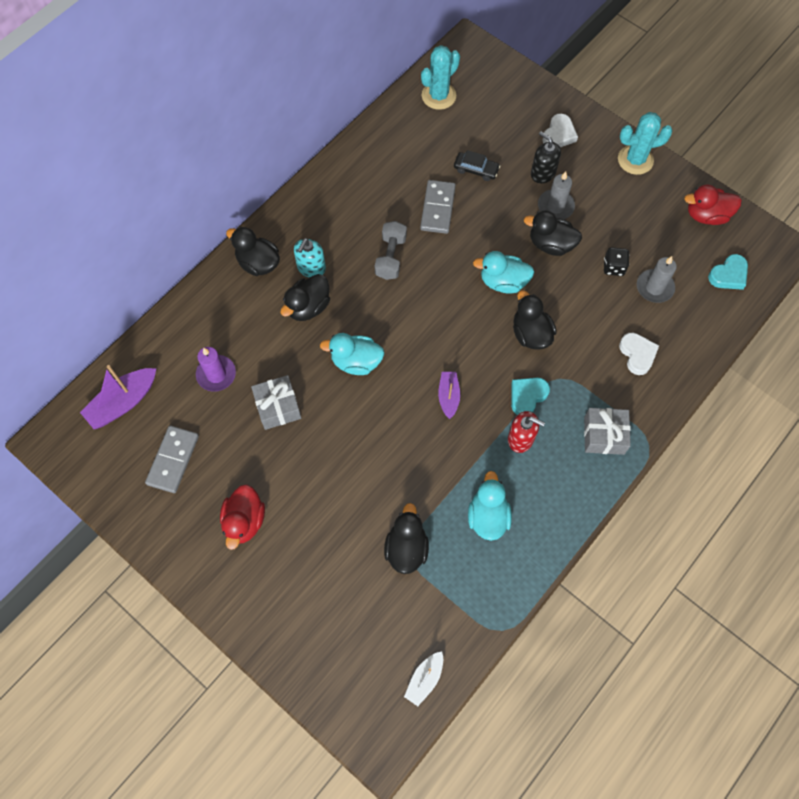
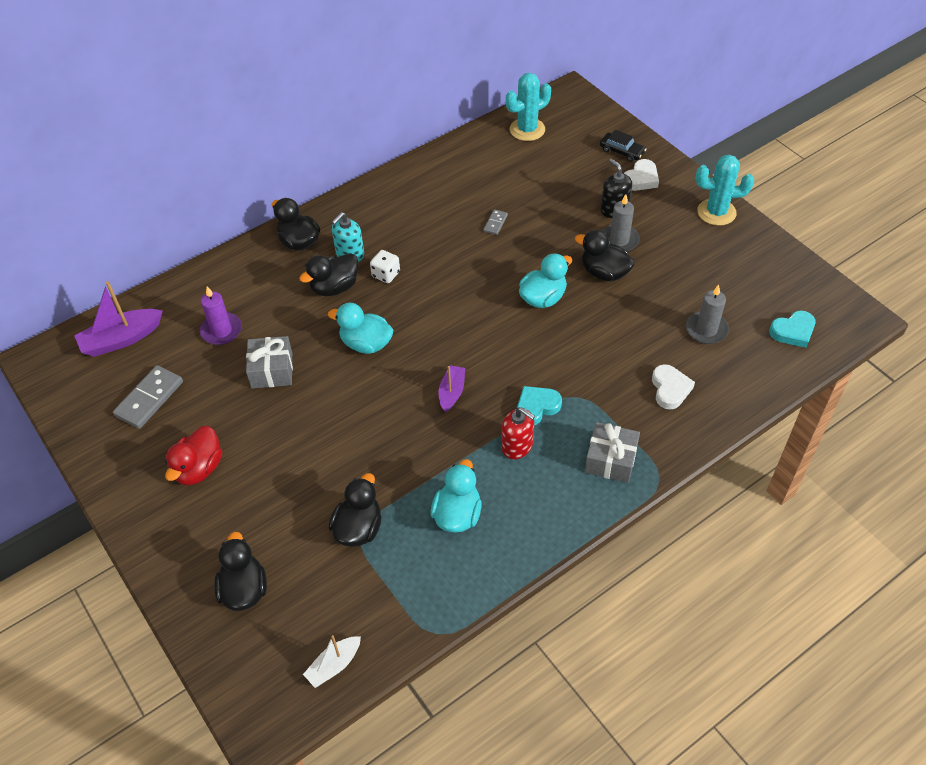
camera: 15 degrees right, 15 degrees down
(352, 284) = (386, 274): none -> white dice
(390, 257) = (433, 258): grey dumbbell -> none
(438, 208) = (495, 223): grey domino -> grey domino, size x0.51
(476, 169) = (545, 196): black car -> black car (622, 151)
(503, 282) = (543, 298): turquoise duck -> turquoise duck turned 120 degrees clockwise
(530, 334) = (558, 350): black duck -> black duck (244, 589)
(613, 267) = (666, 304): black dice -> none
(706, 215) = (782, 273): red duck -> none

